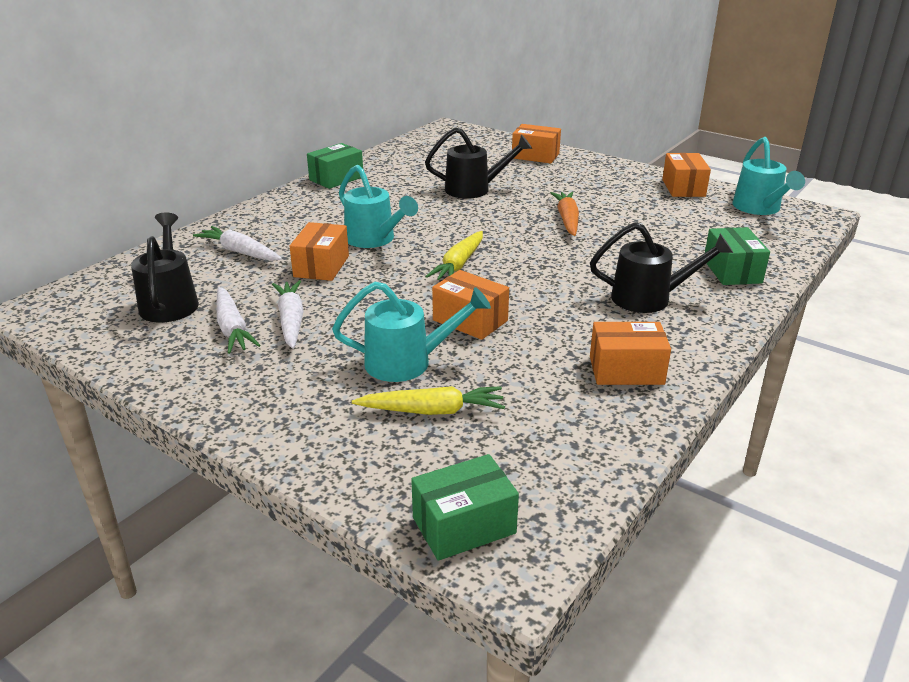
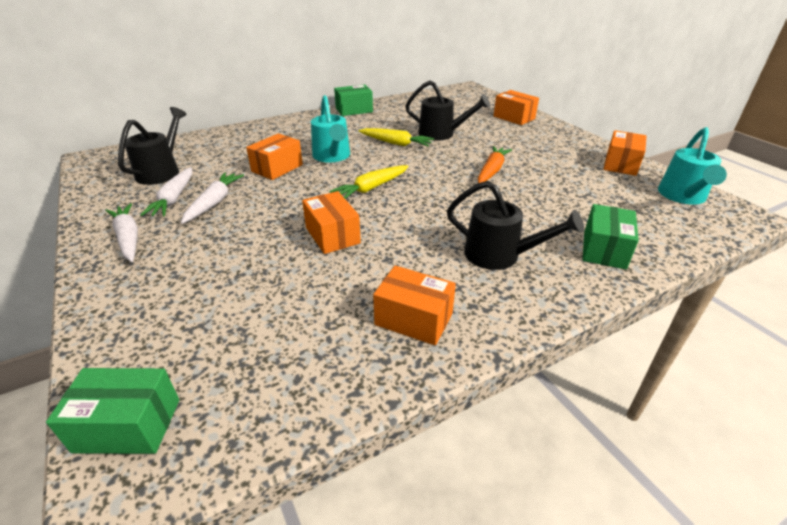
camera: 25 degrees right, 5 degrees up
(239, 252) = (239, 147): white carrot -> white carrot (128, 238)
(408, 362) = (252, 257): turquoise watering can -> none
(432, 411) = (224, 304): yellow carrot -> yellow carrot (396, 143)

